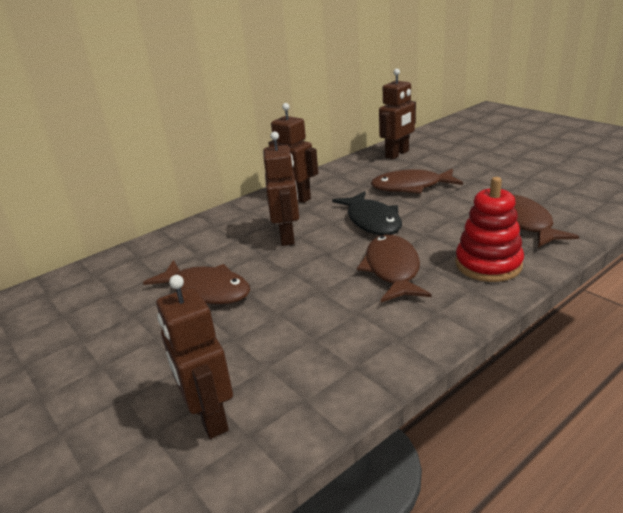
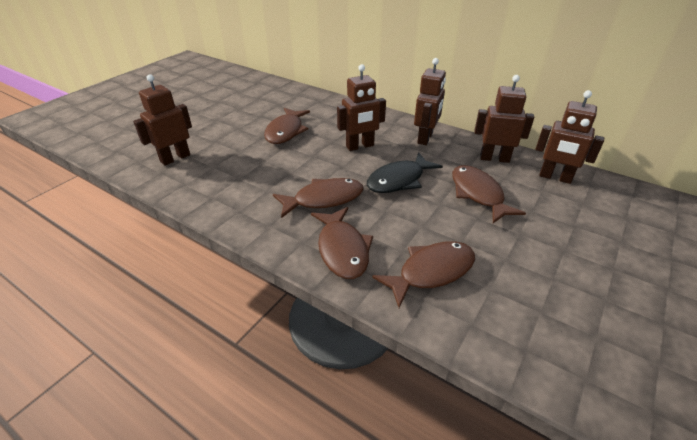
camera: 70 degrees right, 10 degrees up
(355, 171) = (494, 158): none -> brown robot
(488, 264) = (342, 249): red stacking toy -> brown fish

